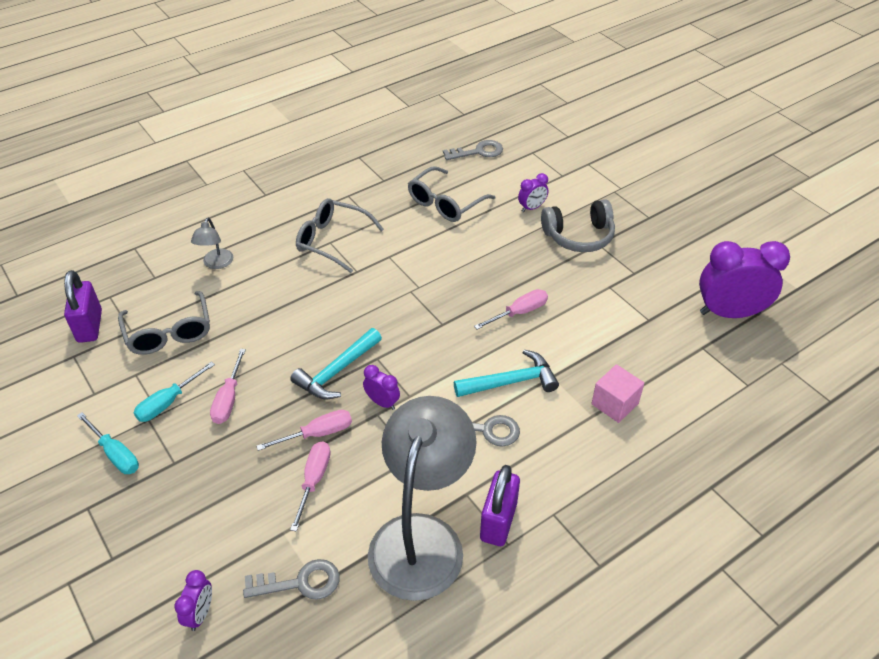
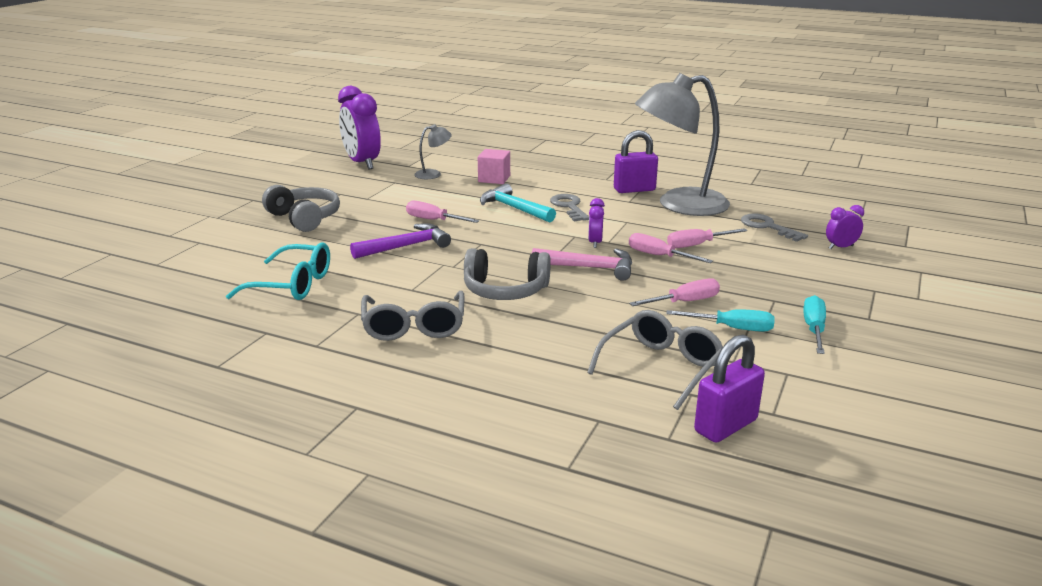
camera: 120 degrees left, 20 degrees down
(216, 264) = (528, 385): grey lamp -> grey lamp (433, 174)
(337, 371) = (589, 268): turquoise hammer -> pink hammer
(343, 303) = (505, 290): none -> grey headphones
(446, 203) = (291, 285): grey glasses -> turquoise glasses
(471, 277) = (406, 246): none -> purple hammer
(478, 152) = (168, 292): grey key -> none
(532, 208) = (271, 244): purple clock -> none

